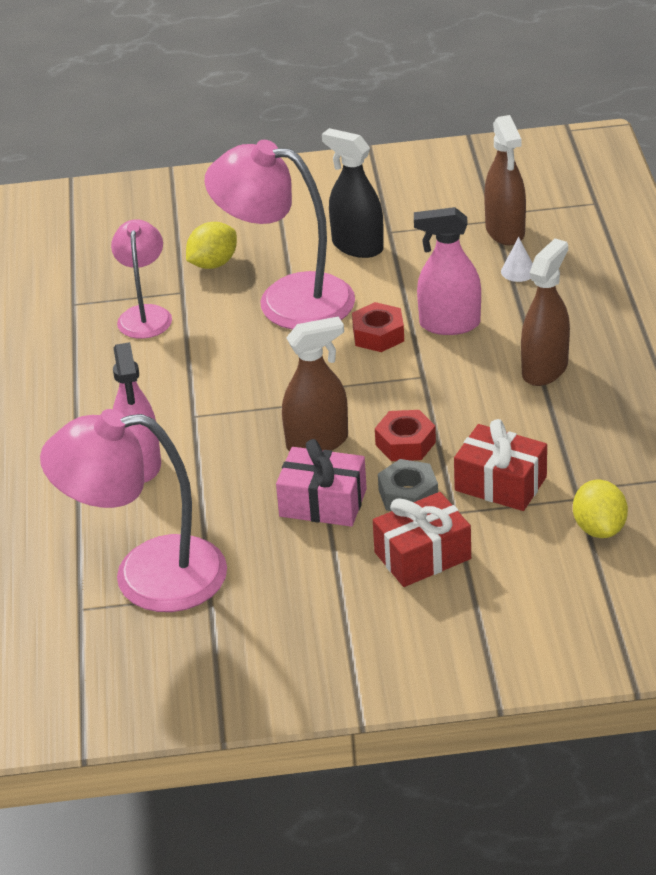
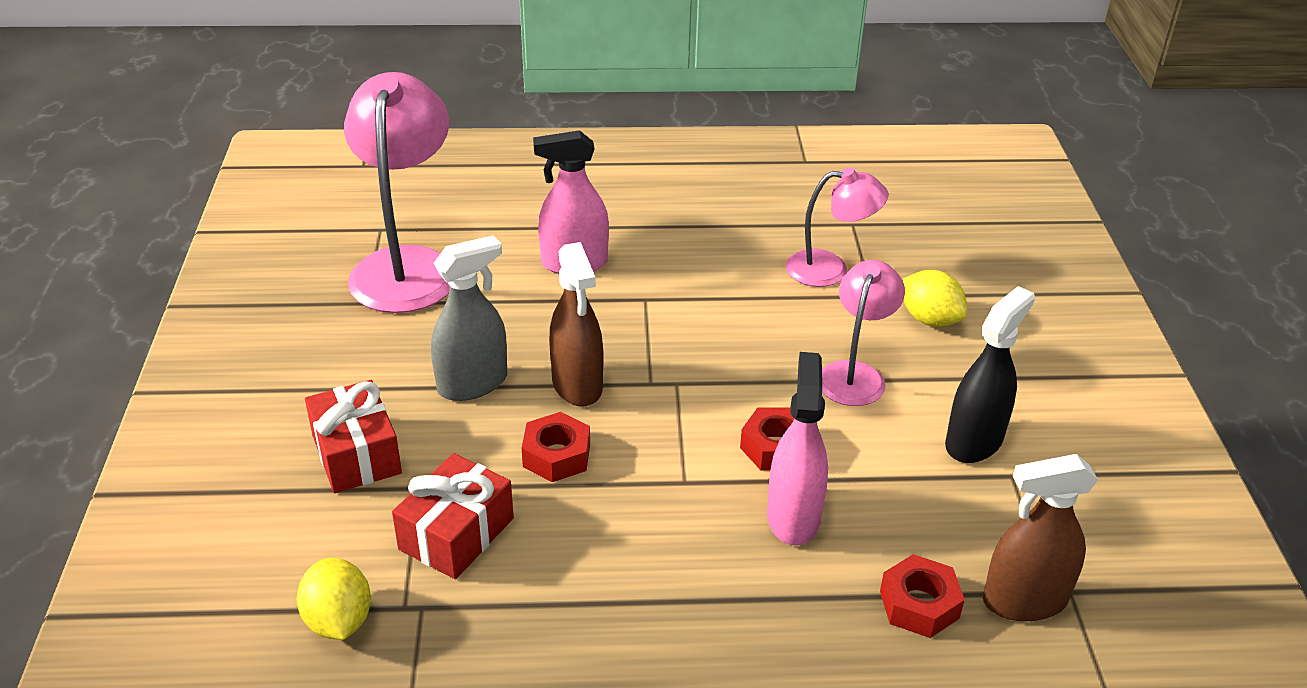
camera: 90 degrees right, 0 degrees up
(287, 299) = (855, 374): pink lamp -> pink lamp, size x0.58
(323, 503) = (473, 383): pink gift -> grey spray bottle
(408, 495) = (463, 450): grey nut -> none
(518, 271) = (919, 604): white cone -> red nut
(545, 369) = (680, 606): brown spray bottle -> none
(599, 528) = (338, 620): yellow lemon -> yellow lemon turned 75 degrees clockwise

